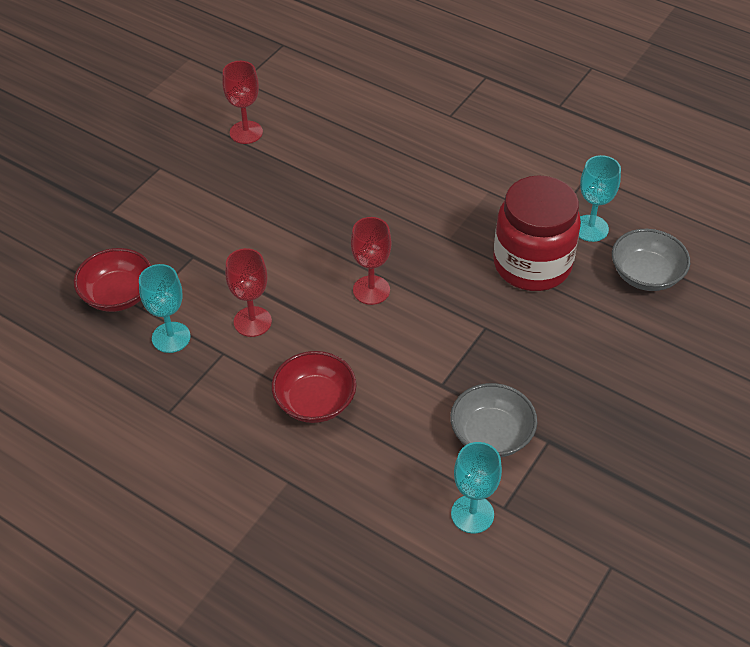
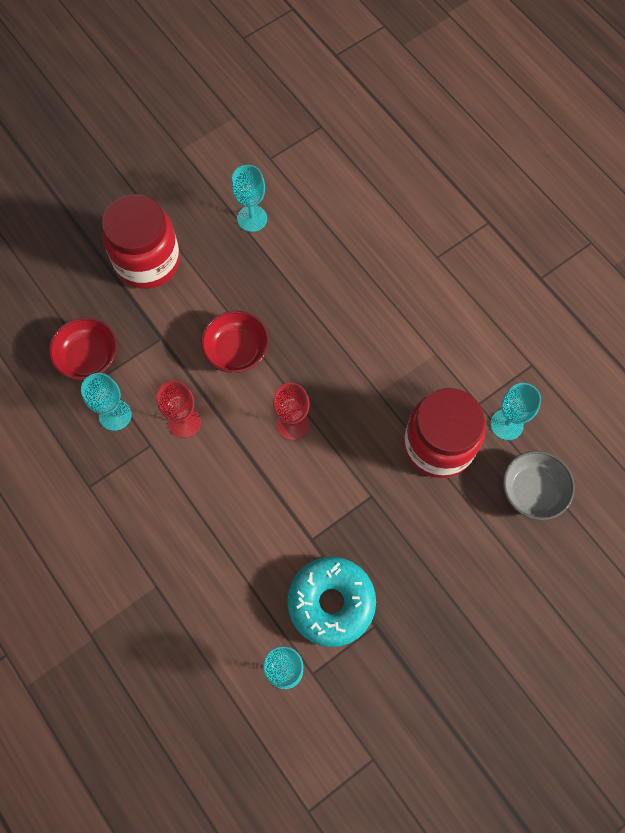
camera: 20 degrees right, 20 degrees up
(149, 195) = (147, 261): none -> red jar
(246, 132) = (252, 218): red goblet -> turquoise goblet
(315, 401) = (204, 519): red bowl -> red bowl (236, 350)
(491, 435) = (331, 603): grey bowl -> turquoise donut

